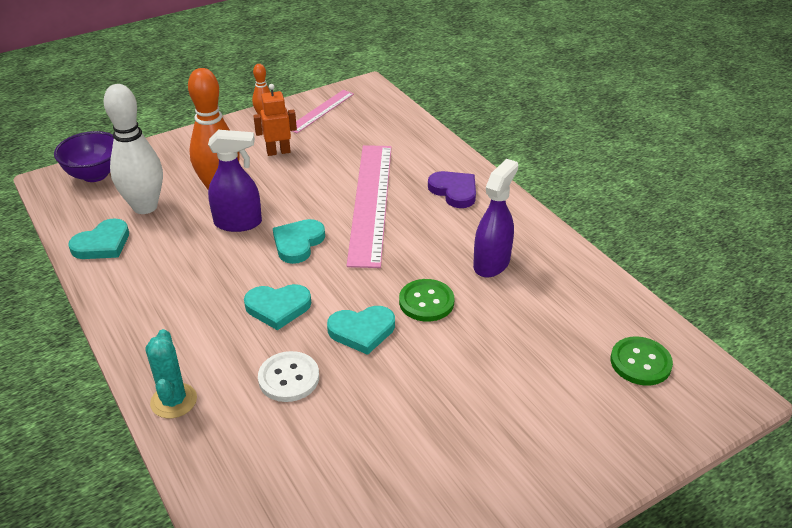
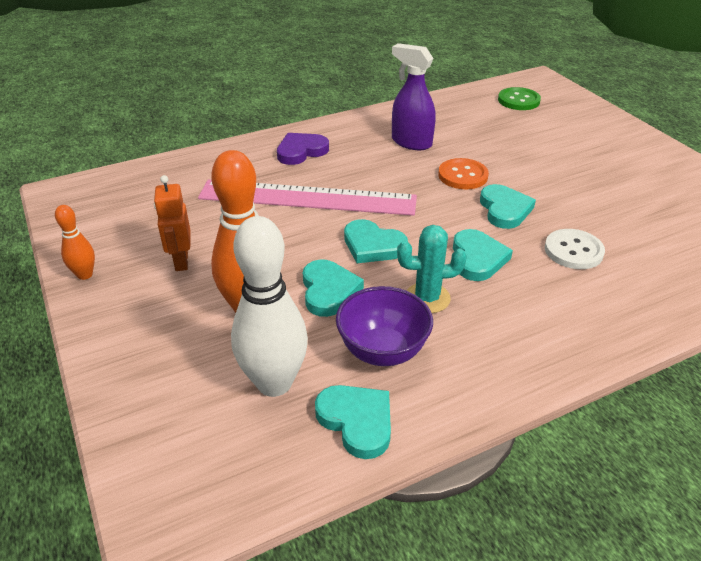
camera: 85 degrees left, 0 degrees up
(95, 175) = (165, 459): purple bowl -> purple bowl (382, 351)
(173, 401) = (624, 324): turquoise cactus -> turquoise cactus (427, 298)
(238, 223) = (329, 291): purple spray bottle -> turquoise heart
(321, 111) = (98, 227): pink ruler -> none
(426, 302) = (463, 175): green button -> orange button

